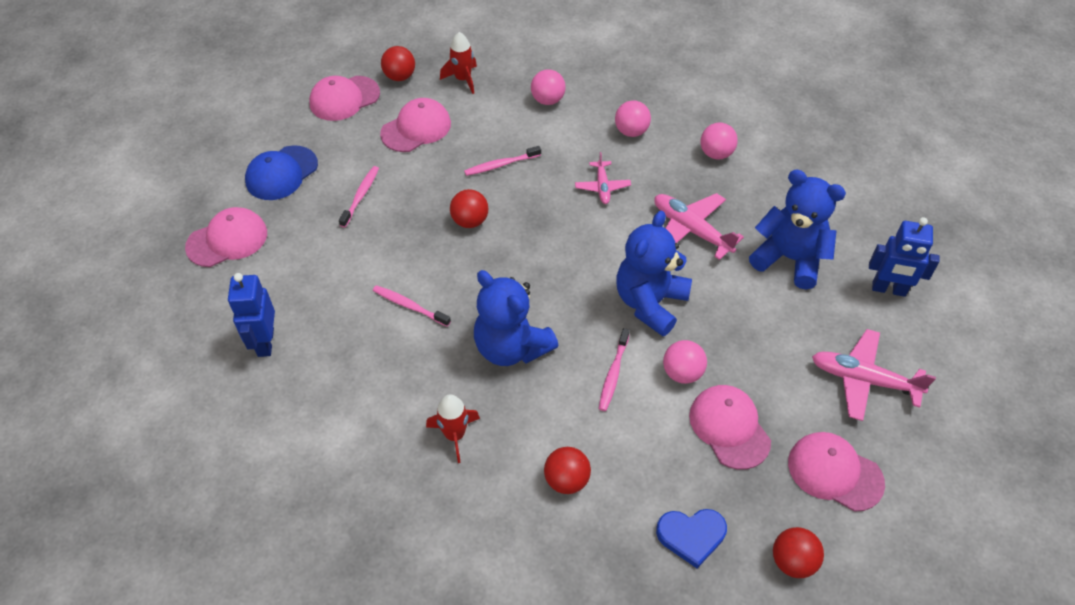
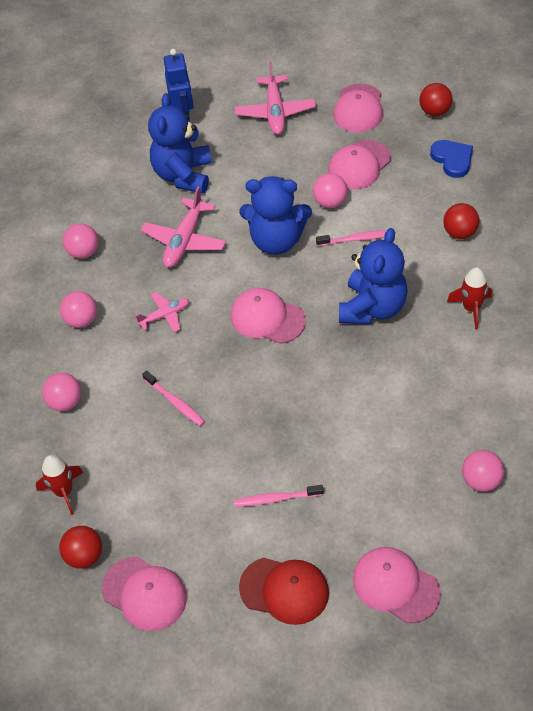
camera: 110 degrees left, 0 degrees up
(265, 342) = (481, 480): blue robot -> pink ball
(281, 173) = (284, 590): blue cap -> red cap
(409, 306) = (377, 394): pink toothbrush -> none
(416, 128) = (159, 498): pink cap -> pink cap (267, 318)
(470, 221) = (258, 394): red ball -> none

